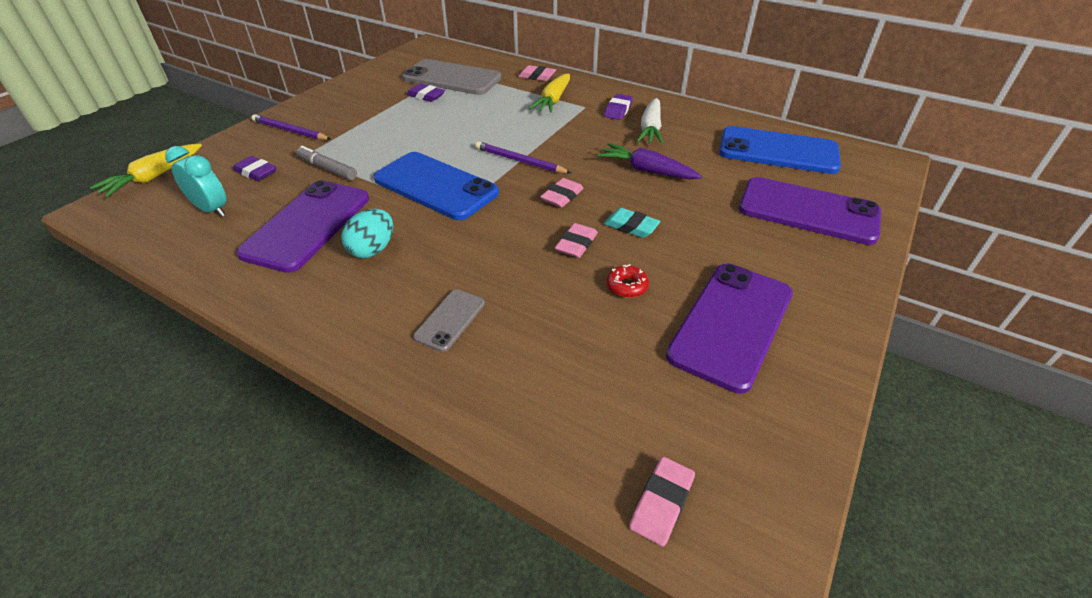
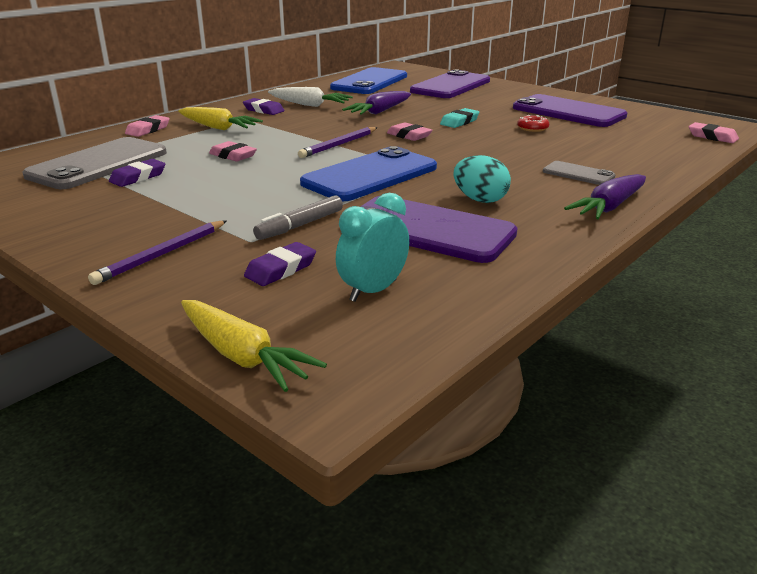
camera: 80 degrees left, 15 degrees down
(345, 338) = (609, 207): none -> purple carrot
(576, 244) = (480, 136): pink eraser -> pink eraser (233, 156)

